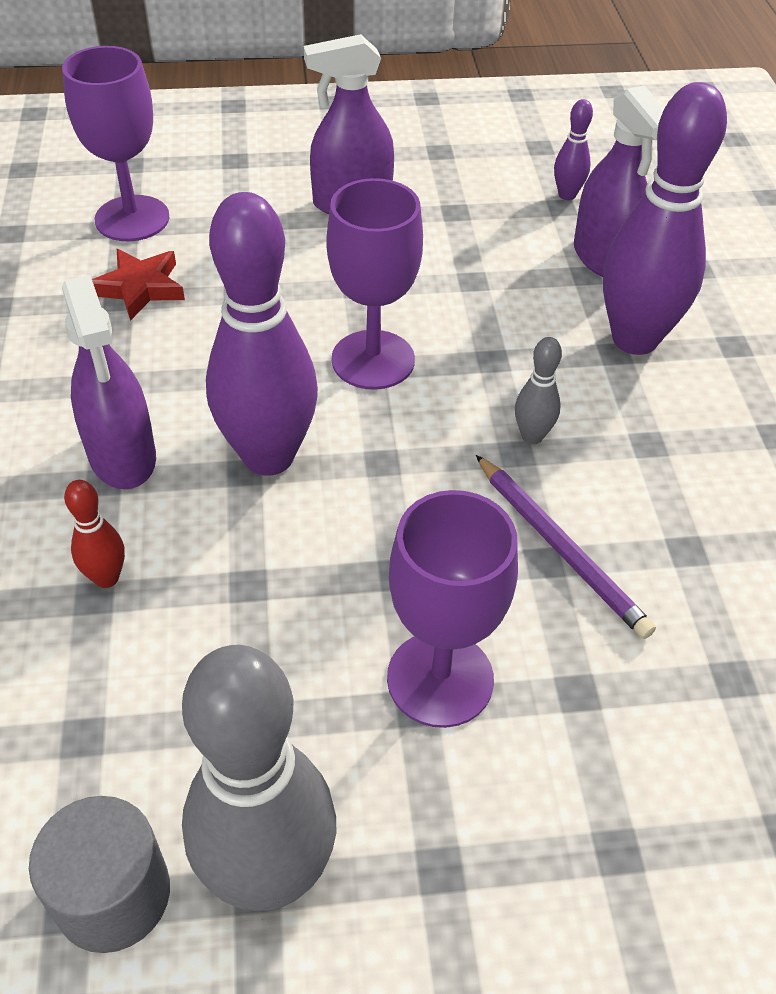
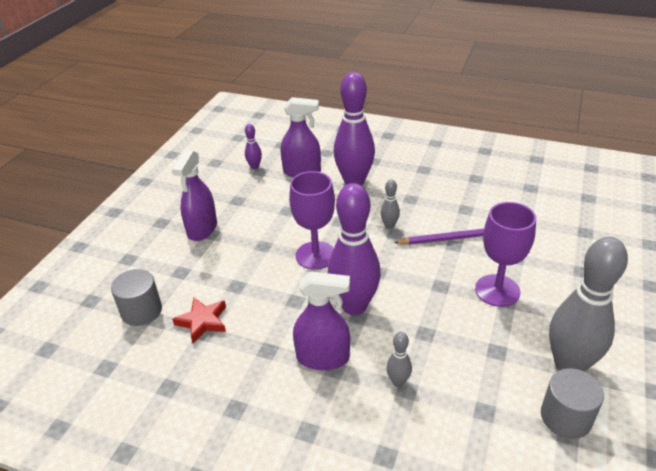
camera: 60 degrees left, 10 degrees down
(106, 578) = (398, 382): red bowling pin -> grey bowling pin
(132, 219) = (141, 311): purple goblet -> grey cylinder

